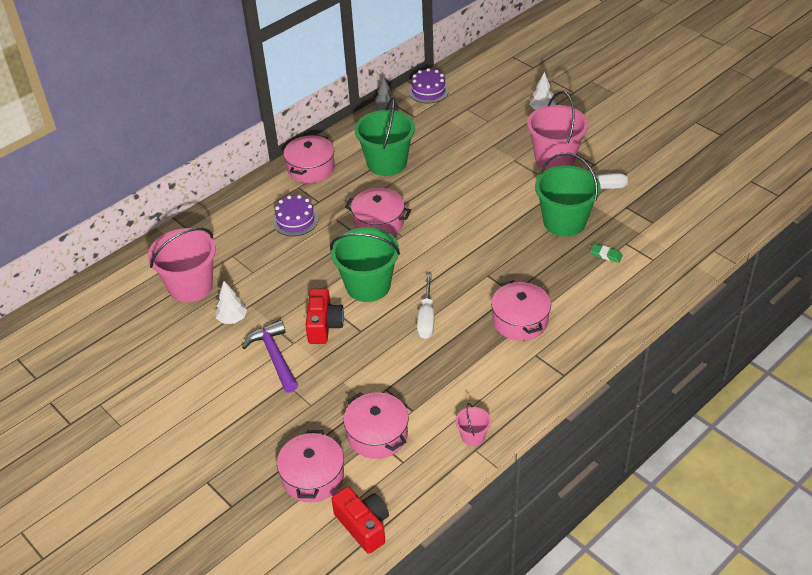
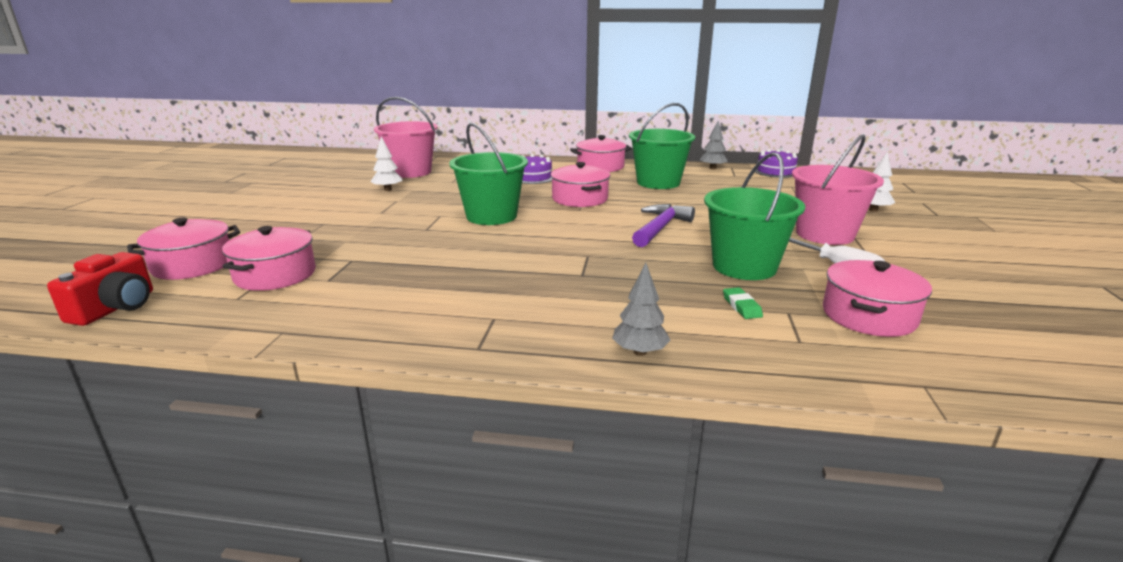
camera: 50 degrees right, 20 degrees down
(274, 356) = (355, 211): purple hammer -> purple hammer (660, 228)
(324, 325) = (416, 216): red camera -> none
(426, 318) = (480, 248): white screwdriver -> none
(473, 436) = (306, 324): pink bucket -> none
(520, 320) = (541, 292): pink pot -> pink pot (868, 316)
(617, 318) = (639, 352): none -> grey tree

